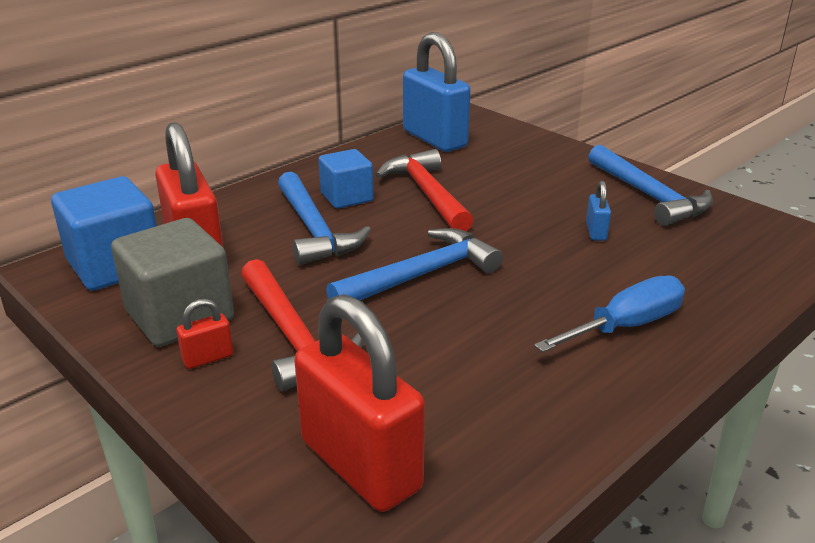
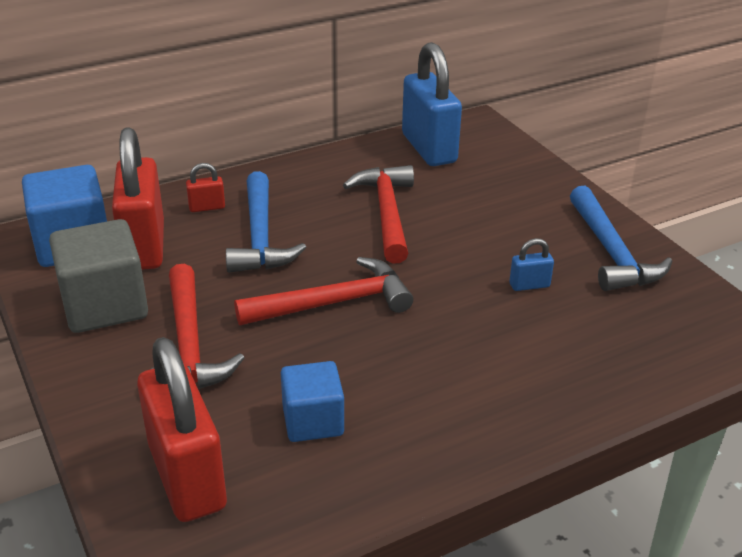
camera: 15 degrees right, 5 degrees up
(208, 358) = (110, 351): red padlock -> red padlock (207, 207)
(346, 197) = (308, 205): blue cube -> blue cube (313, 421)
(421, 275) = (333, 303): blue hammer -> red hammer
(596, 232) = (529, 285): blue padlock -> blue padlock turned 60 degrees clockwise
(626, 326) = (495, 393): blue screwdriver -> none

